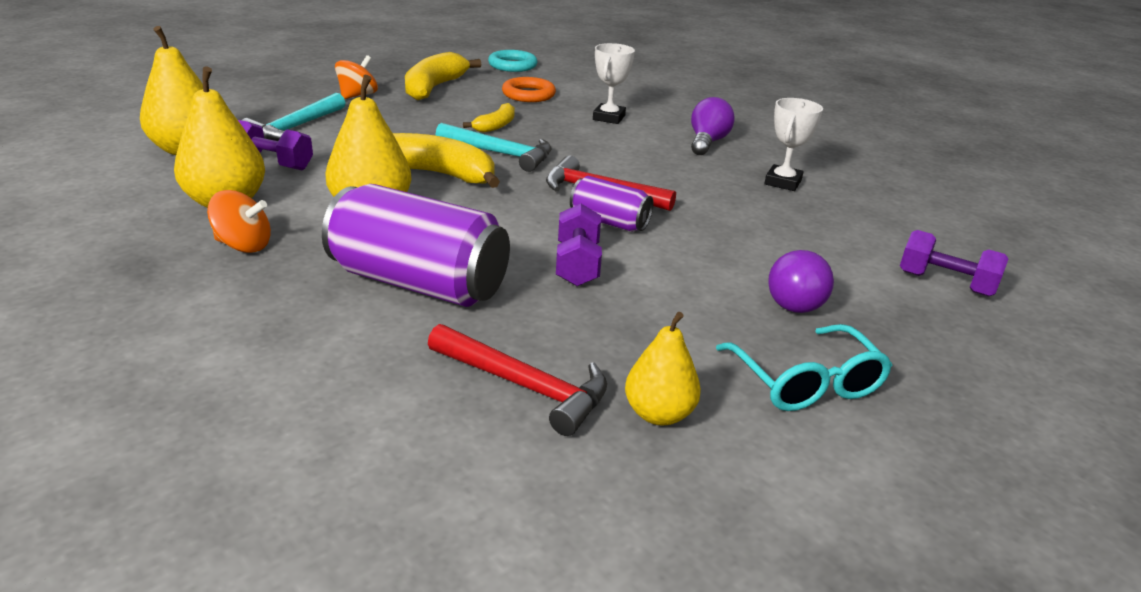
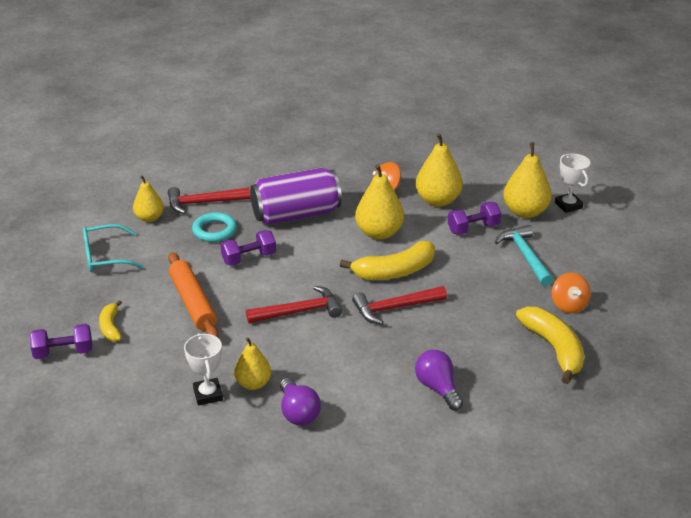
camera: 140 degrees right, 5 degrees up
(496, 126) = (442, 333): yellow banana -> yellow banana (111, 327)
(500, 154) = (395, 308): turquoise hammer -> red hammer
(512, 65) = (577, 429): turquoise ring -> turquoise ring (214, 230)
(528, 94) = (490, 389): orange ring -> none
(577, 265) = (249, 258): purple dumbbell -> purple dumbbell turned 75 degrees counterclockwise
(609, 118) = (396, 397): white trophy -> white trophy (568, 205)
(609, 222) = (267, 292): purple can -> none
(718, 255) = (193, 303): none -> orange rolling pin
(726, 170) = (253, 383): none -> yellow pear
(794, 300) = (135, 295): purple light bulb -> purple light bulb (437, 388)
(806, 383) = (105, 257): turquoise glasses -> turquoise glasses turned 45 degrees counterclockwise

